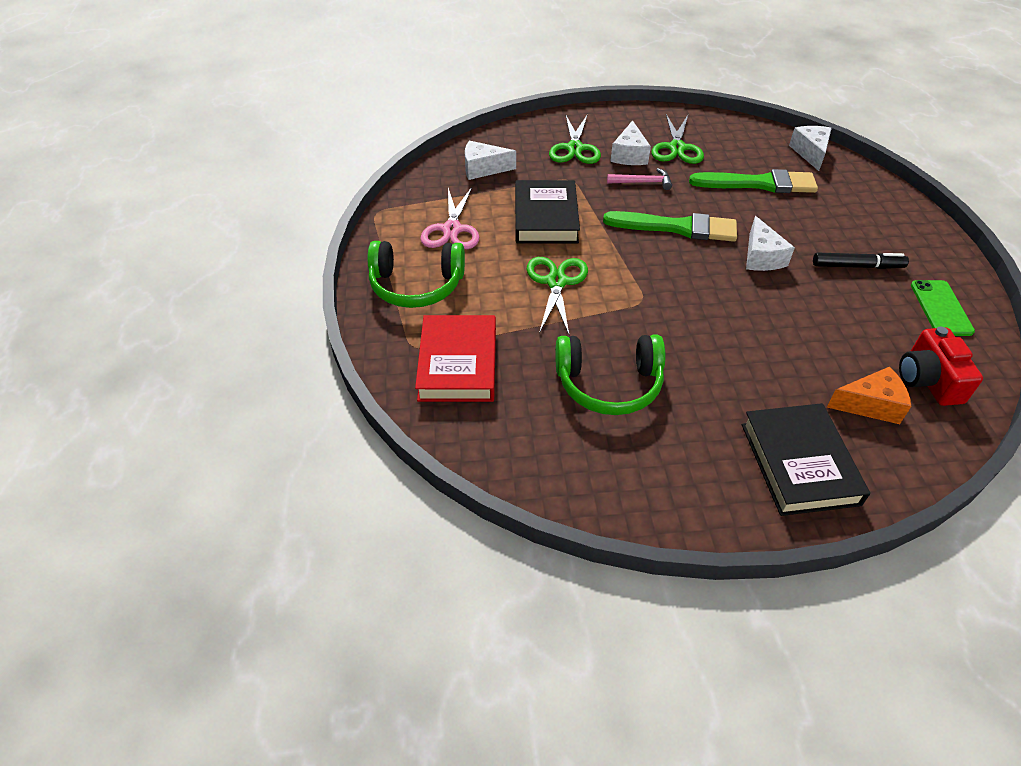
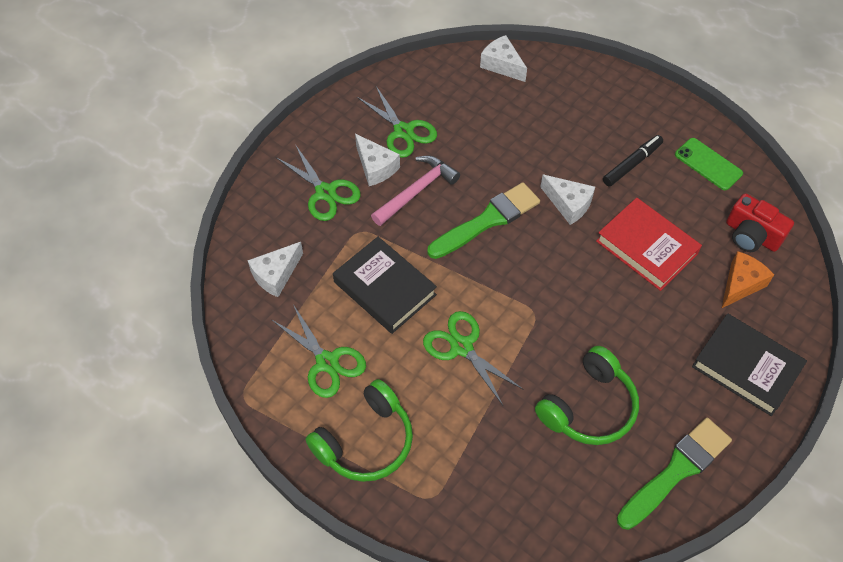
camera: 45 degrees left, 10 degrees up
(451, 230) = (327, 362): pink scissors -> green scissors
(458, 363) = (477, 483): red book -> red book (646, 247)
(643, 182) = (417, 191): pink hammer -> pink hammer, size x1.53
(758, 184) = (498, 127): green brush -> green brush (676, 471)

